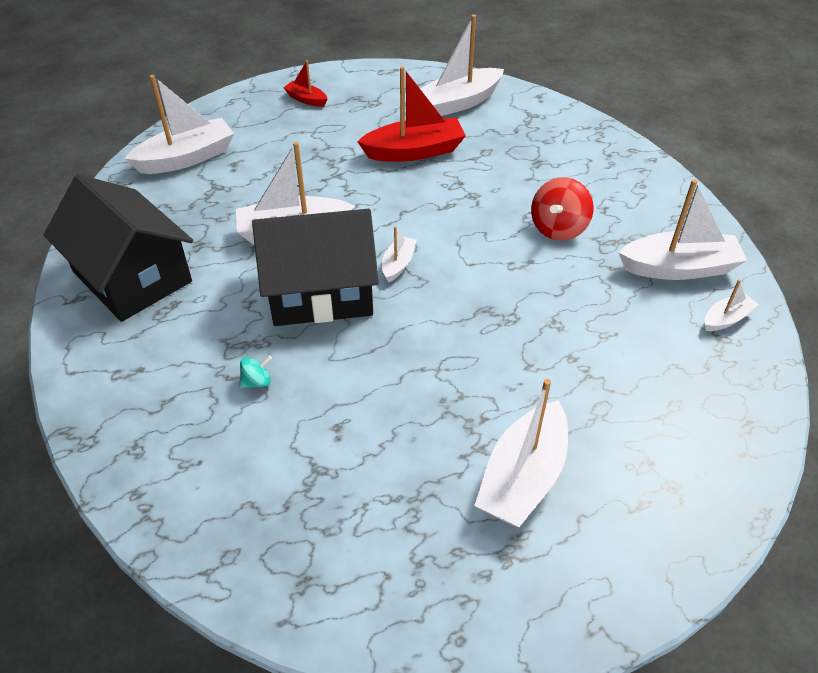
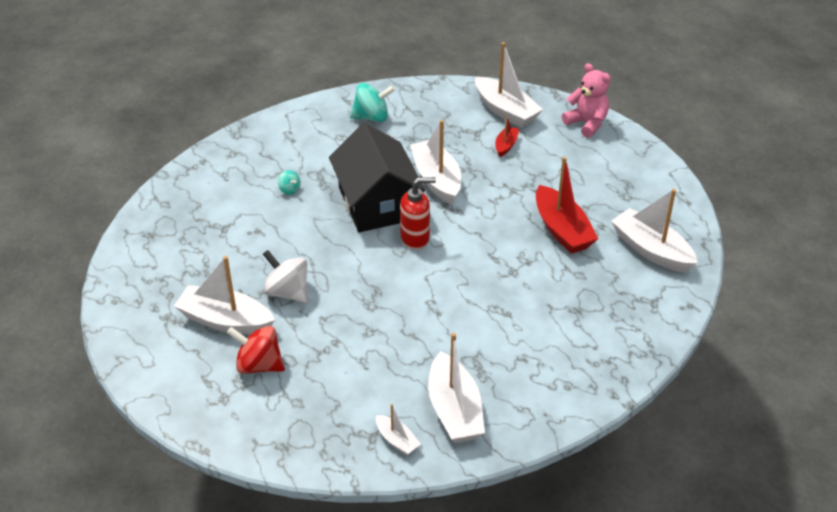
camera: 80 degrees right, 5 degrees down
(132, 277) = (372, 117): black house -> turquoise spinning top
(242, 105) = (586, 123): none -> pink teddy bear
(306, 99) = (612, 156): red boat -> red boat (506, 145)
(398, 264) = (415, 238): white boat -> red soap dispenser
(474, 400) = (287, 292): none -> white spinning top
(558, 228) = (485, 328): red spinning top -> red spinning top (259, 365)

